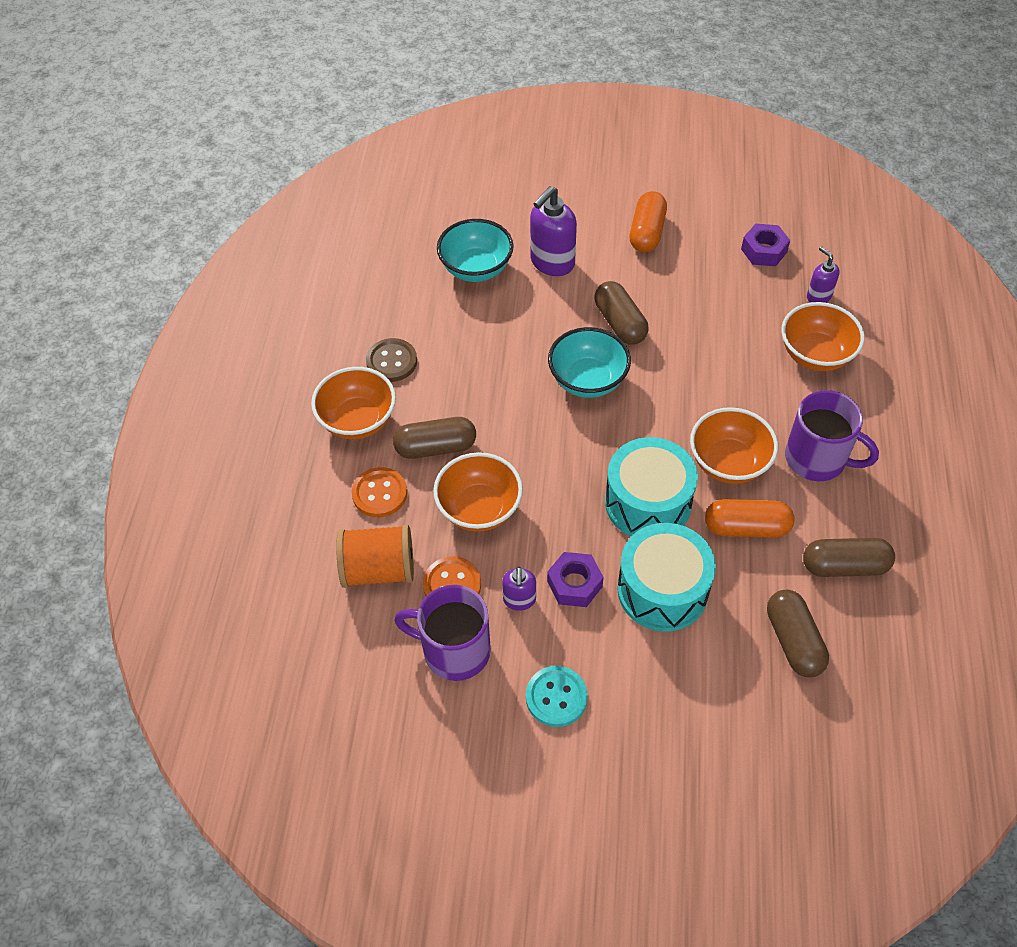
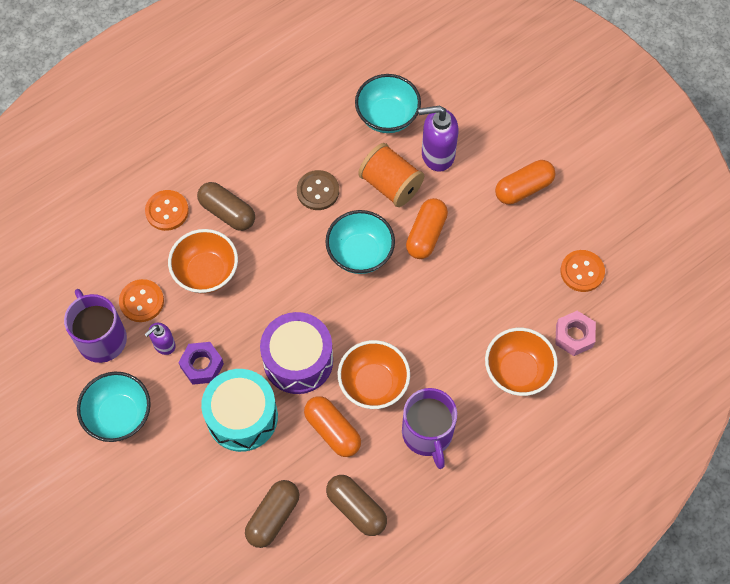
camera: 45 degrees right, 10 degrees up
(358, 420) = (206, 155): orange bowl -> none
(379, 569) = (117, 255): orange spool -> orange spool (391, 185)
(391, 361) = (267, 134): brown button -> brown button (318, 191)
(556, 697) = (119, 415): turquoise button -> turquoise bowl
(620, 323) = (426, 234): brown capsule -> orange capsule
(648, 503) = (298, 360): turquoise drum -> purple drum
(764, 251) = (582, 271): purple nut -> orange button
(818, 296) = (574, 336): purple soap dispenser -> pink nut

